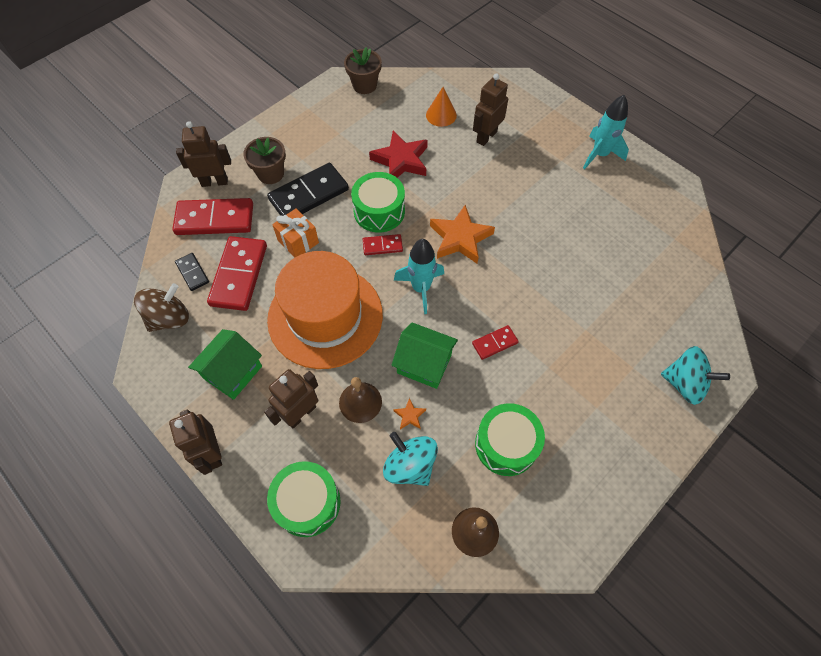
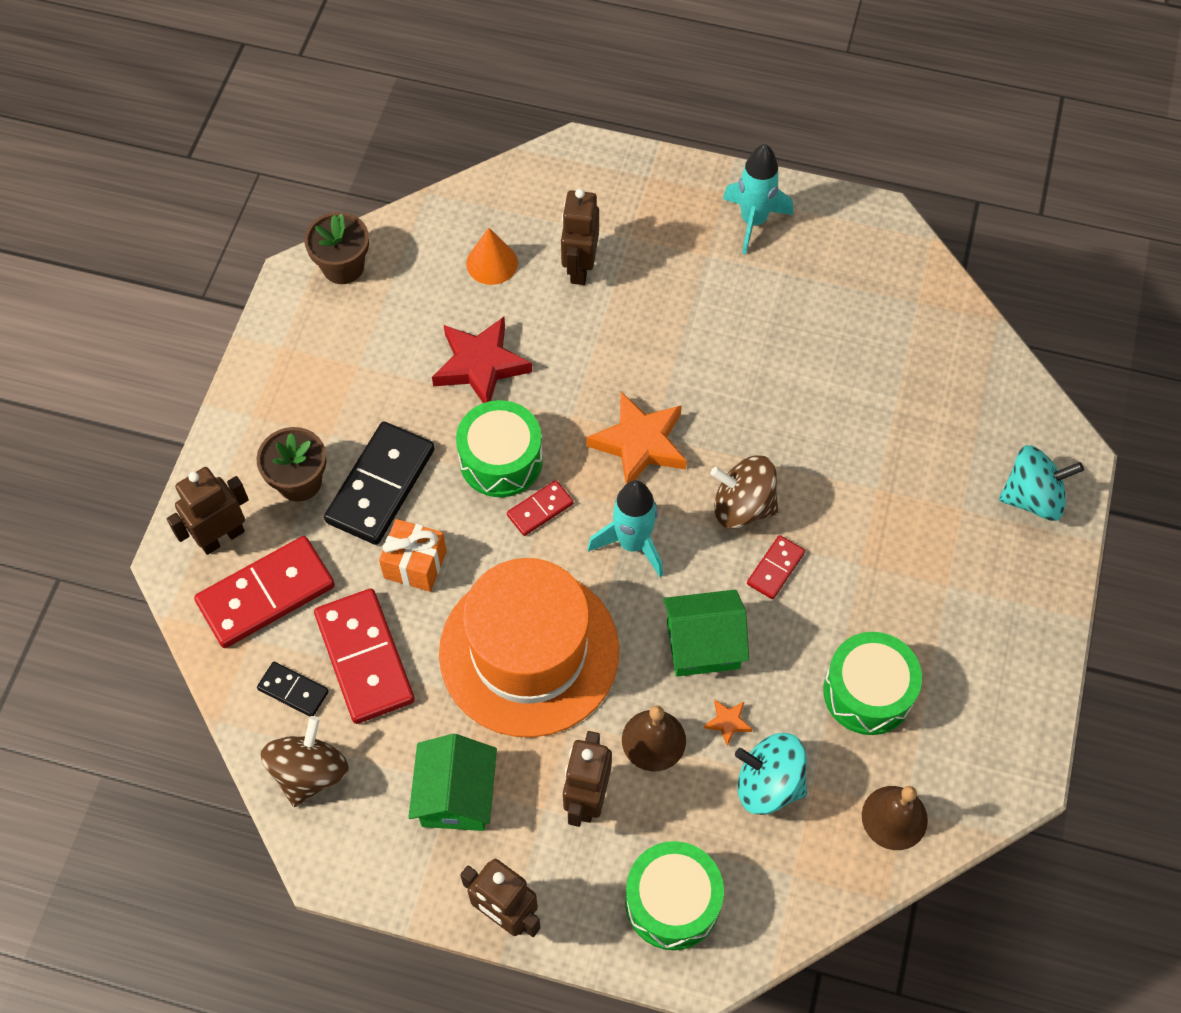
camera: 30 degrees left, 0 degrees up
(497, 299) = (742, 506): none -> brown spinning top

